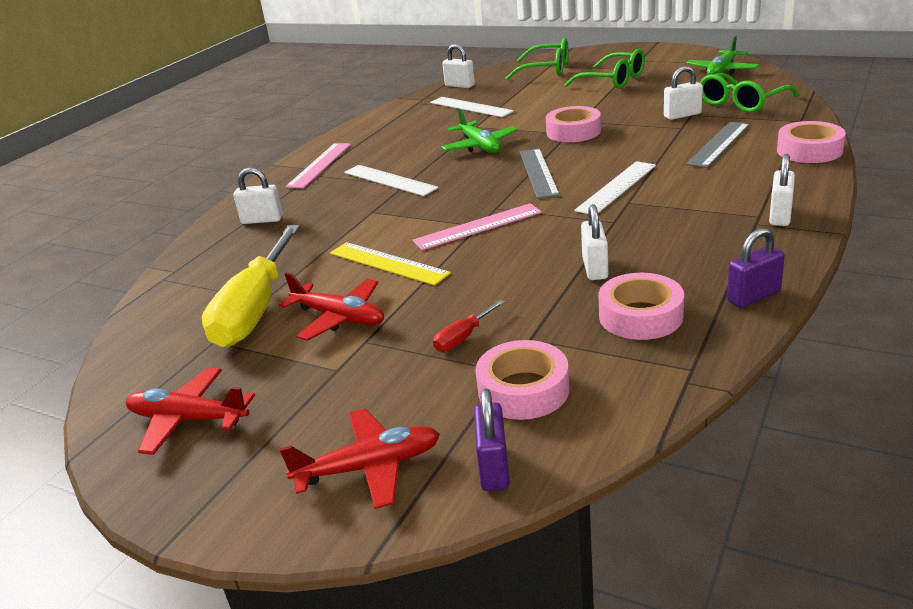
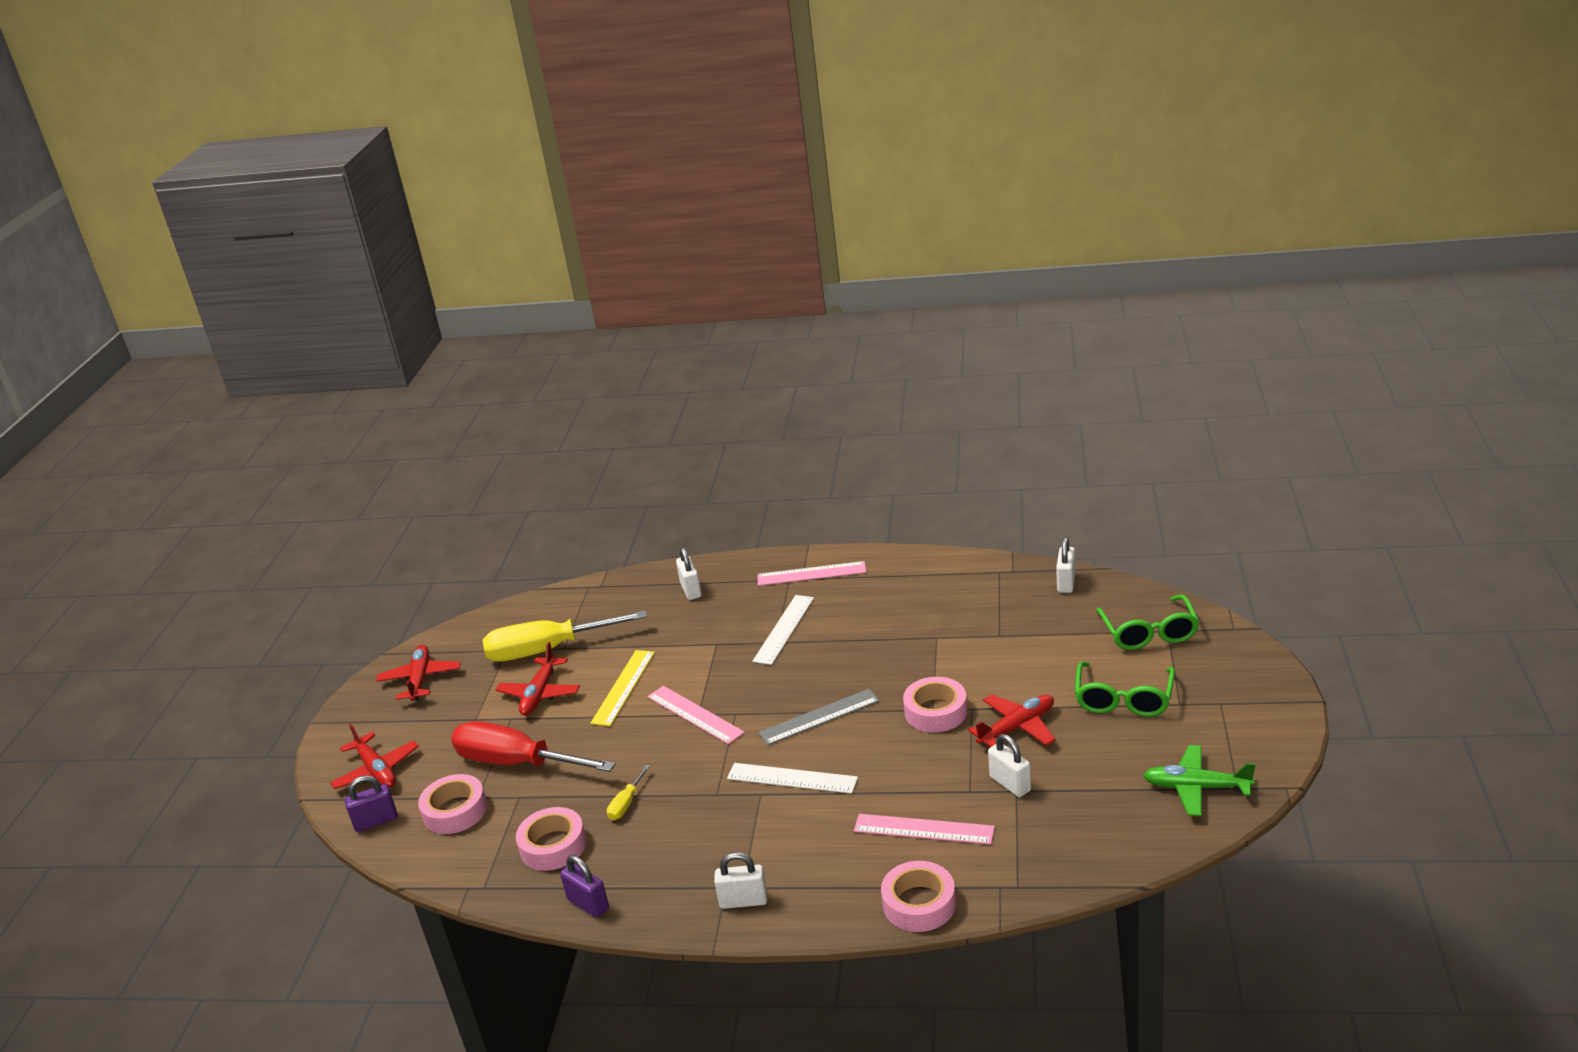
camera: 70 degrees right, 0 degrees up
(463, 337) = (518, 763): red screwdriver -> red screwdriver, size x2.43
(470, 107) = (995, 614): white ruler -> none
(480, 146) = (880, 657): green plane -> none
(595, 268) = (626, 803): white padlock -> yellow screwdriver
(617, 109) = (1017, 727): none -> red plane
(718, 144) = (923, 829): grey ruler -> pink ruler
(741, 102) = (1070, 826): green glasses -> none

